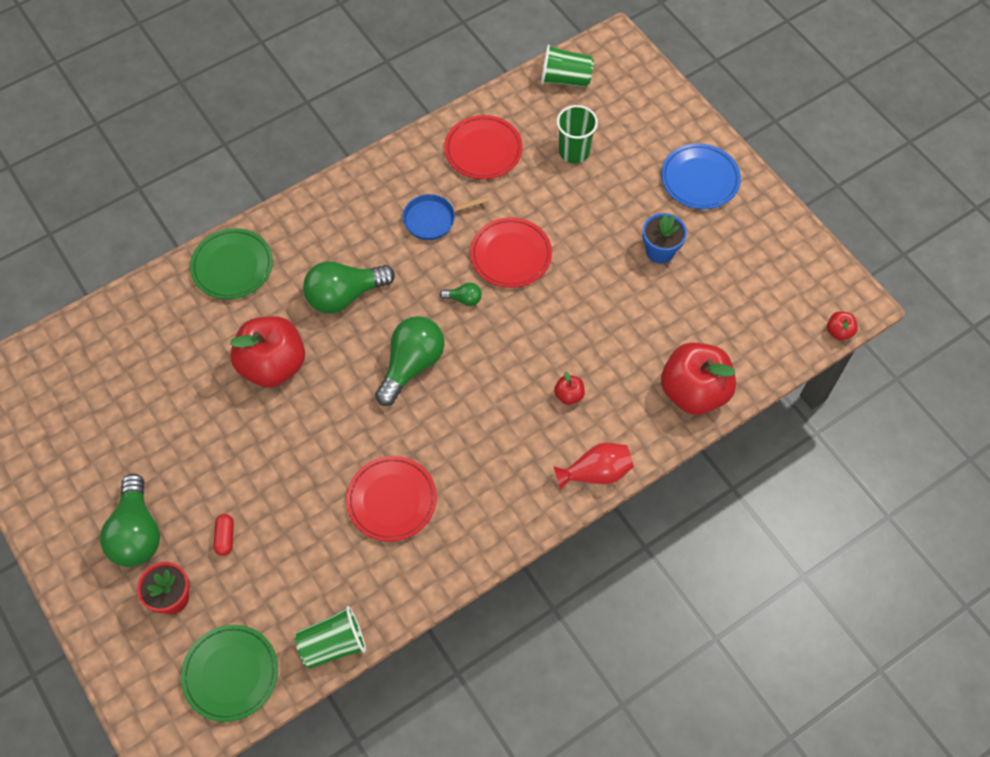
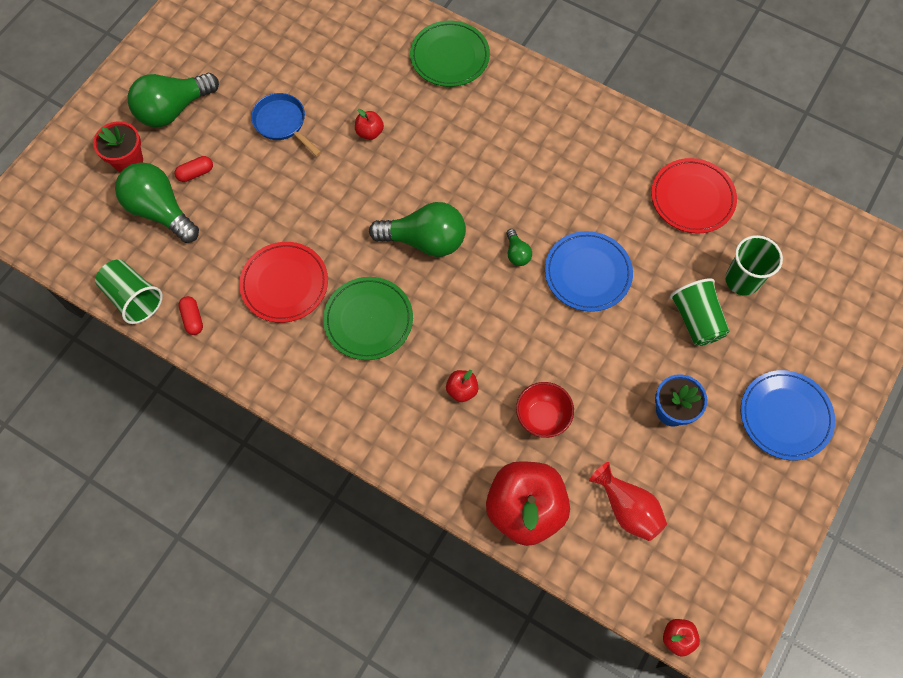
camera: 65 degrees right, 5 degrees up
(230, 674) = (80, 233): green plate -> green plate (368, 320)
(273, 365) = (369, 132): red apple -> red apple, size x0.42
(345, 295) = (467, 155): green light bulb -> green light bulb (160, 211)
(384, 596) = (193, 319): none -> red capsule
(433, 219) = (588, 190): blue pan -> blue pan (282, 123)
(511, 255) = (587, 273): red plate -> blue plate
(565, 79) = (825, 235): green cup -> green cup (696, 320)
(596, 473) = (391, 449): red vase -> red vase (627, 508)
(622, 345) = (542, 417): none -> red bowl

